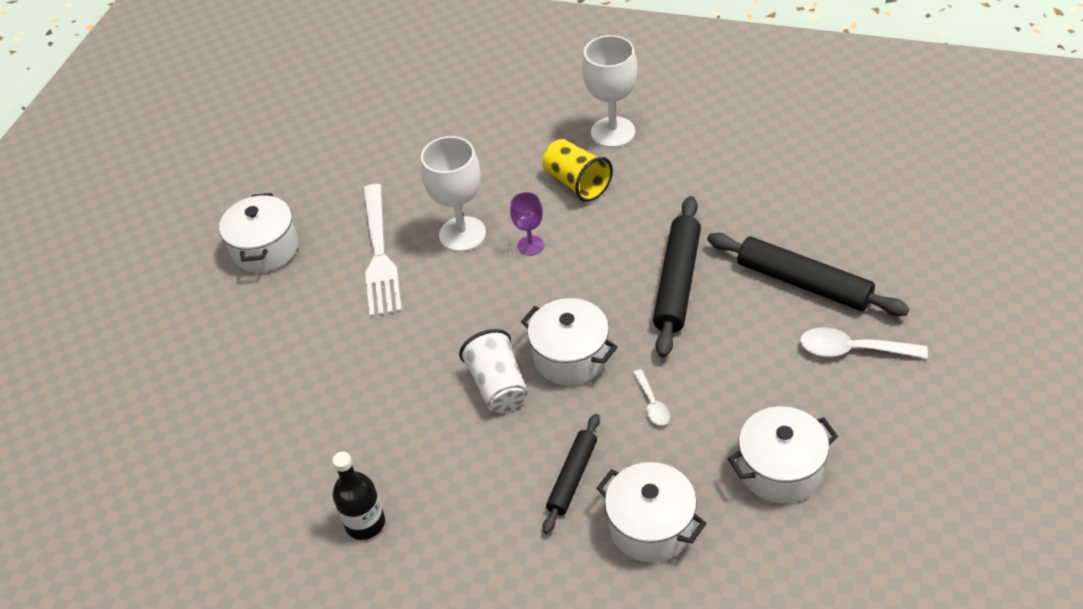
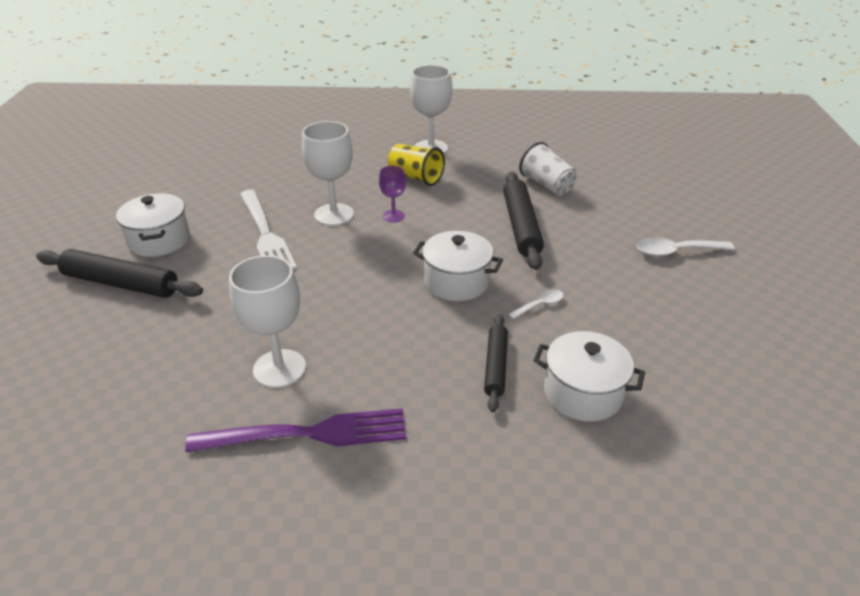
camera: 20 degrees left, 10 degrees down
(354, 442) = (279, 368): none -> white goblet
(365, 523) = (309, 433): black bottle -> purple fork
(498, 386) = (401, 309): white cup -> white cup (547, 185)
(652, 404) = (540, 305): white spoon -> white spoon turned 90 degrees counterclockwise
(780, 469) = (668, 335): white pot -> none
(803, 283) = (616, 217): black rolling pin -> black rolling pin (121, 283)

